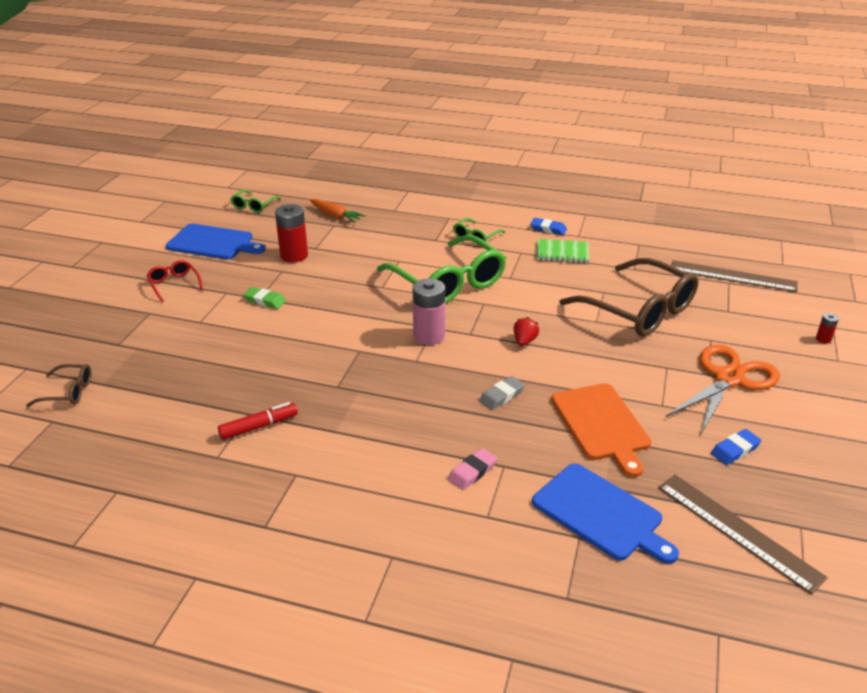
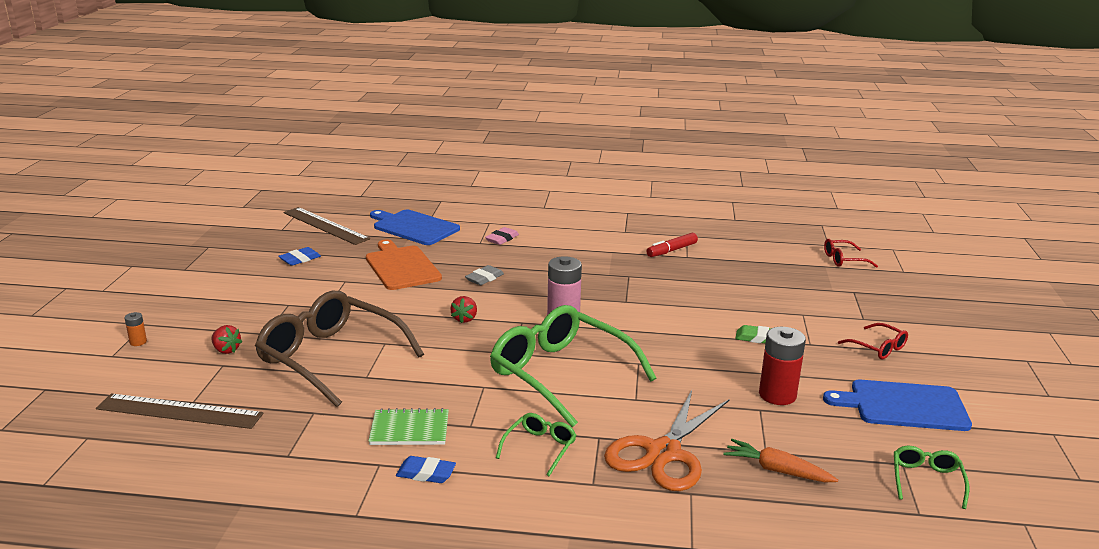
camera: 170 degrees right, 10 degrees down
(68, 392) = (843, 260): brown glasses -> red glasses
(729, 379) = (271, 302): orange scissors -> orange scissors (663, 453)
(735, 325) = (226, 350): none -> red strawberry
(823, 339) = (138, 342): red battery -> orange battery

